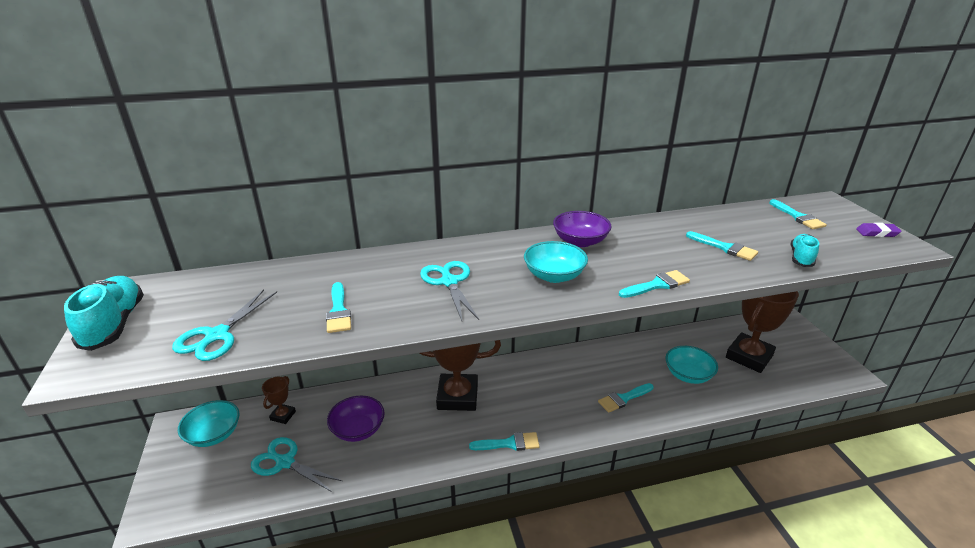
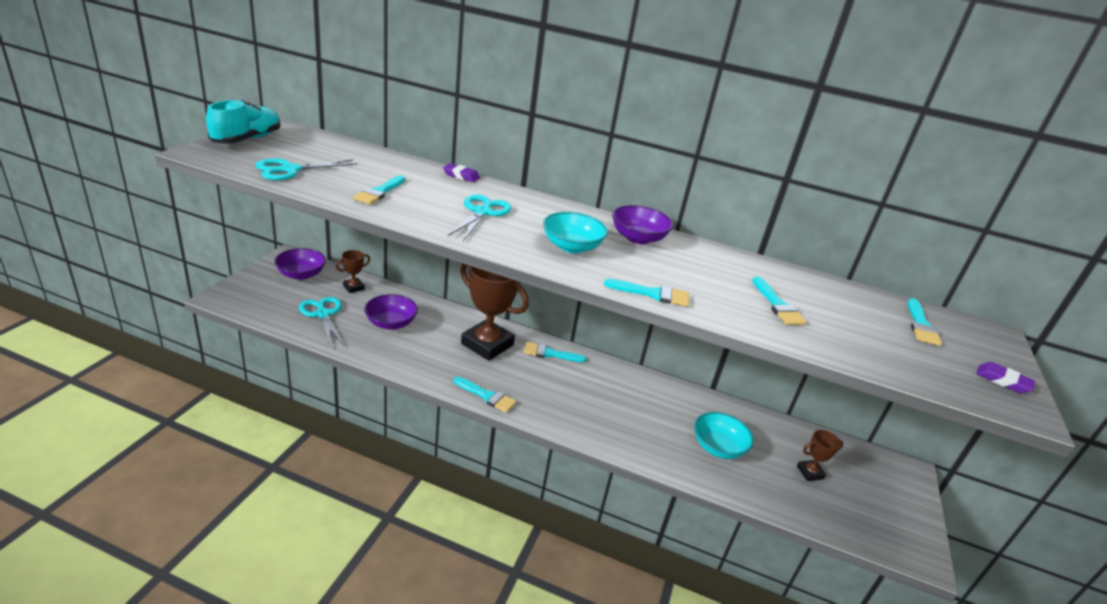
camera: 30 degrees right, 0 degrees up
(214, 434) = (301, 274): turquoise bowl -> purple bowl
(380, 254) = (461, 176): none -> purple eraser
(624, 398) = (627, 426): turquoise brush -> turquoise brush (550, 353)
(749, 356) = (810, 472): brown trophy -> brown trophy, size x0.45
(801, 258) = (852, 350): turquoise shoe -> none

